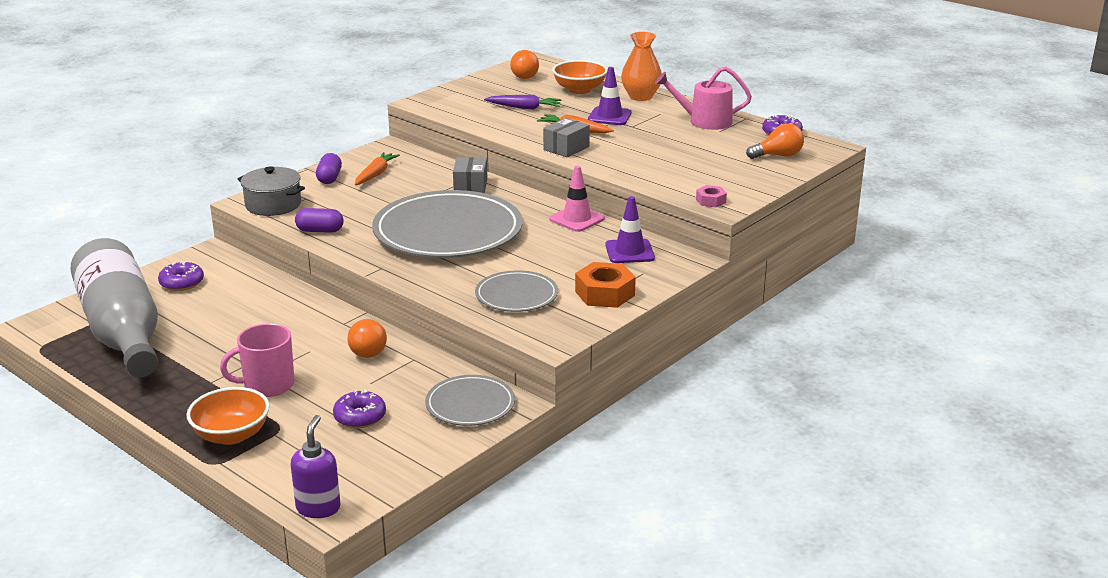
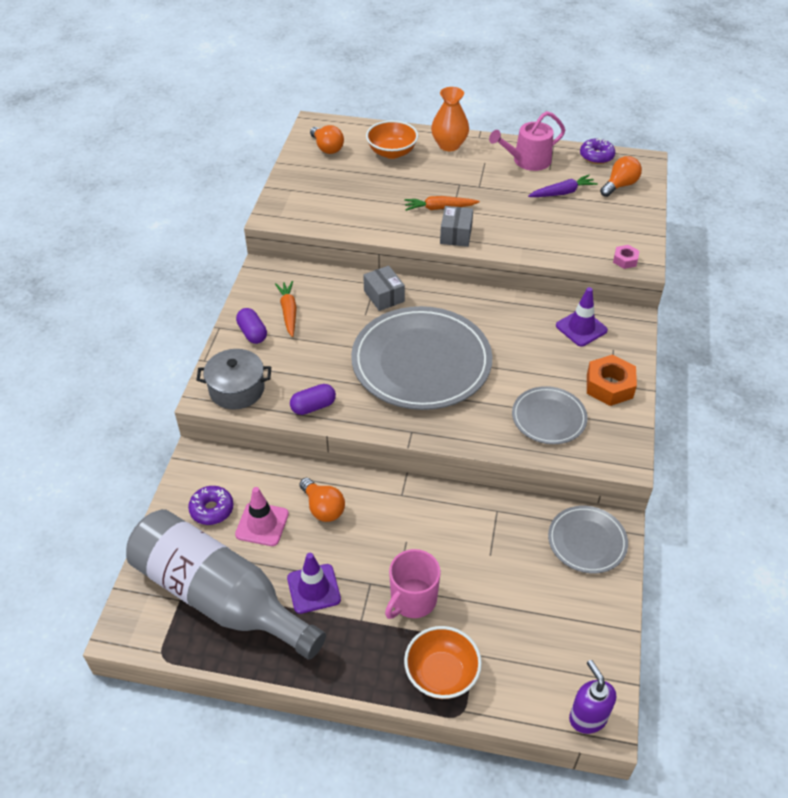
camera: 30 degrees left, 20 degrees up
(360, 417) = (520, 598): purple donut -> none
(368, 350) = (452, 517): orange light bulb -> orange light bulb (323, 508)
(524, 108) = (370, 192): purple carrot -> purple carrot (562, 193)
(577, 219) = (506, 304): pink traffic cone -> pink traffic cone (262, 524)
(609, 116) = (450, 180): purple traffic cone -> purple traffic cone (313, 589)

